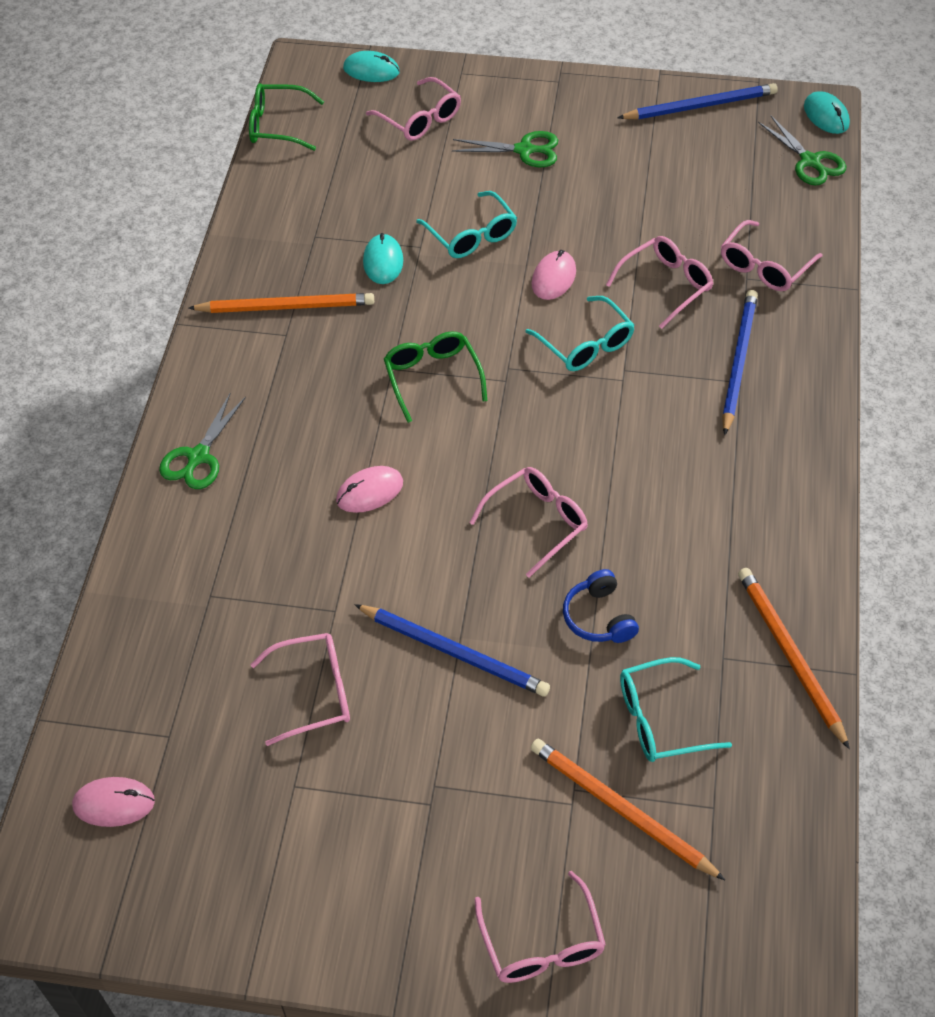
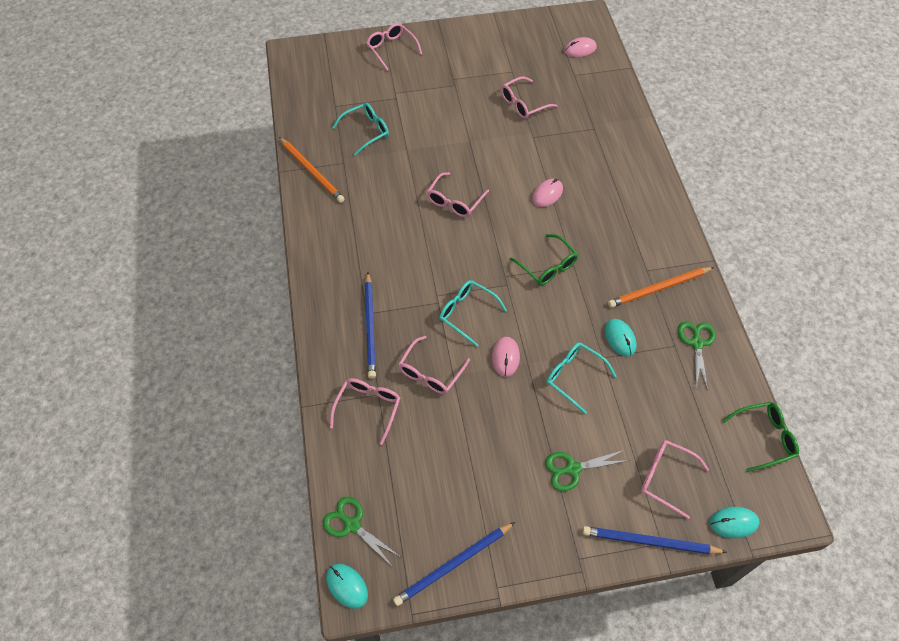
camera: 160 degrees right, 5 degrees up
(198, 457) = (645, 188): green scissors -> green scissors (696, 343)
(454, 652) = (469, 134): blue pencil -> blue pencil (649, 542)
(598, 617) = (408, 165): blue headphones -> none
(621, 809) = (374, 96): orange pencil -> none

